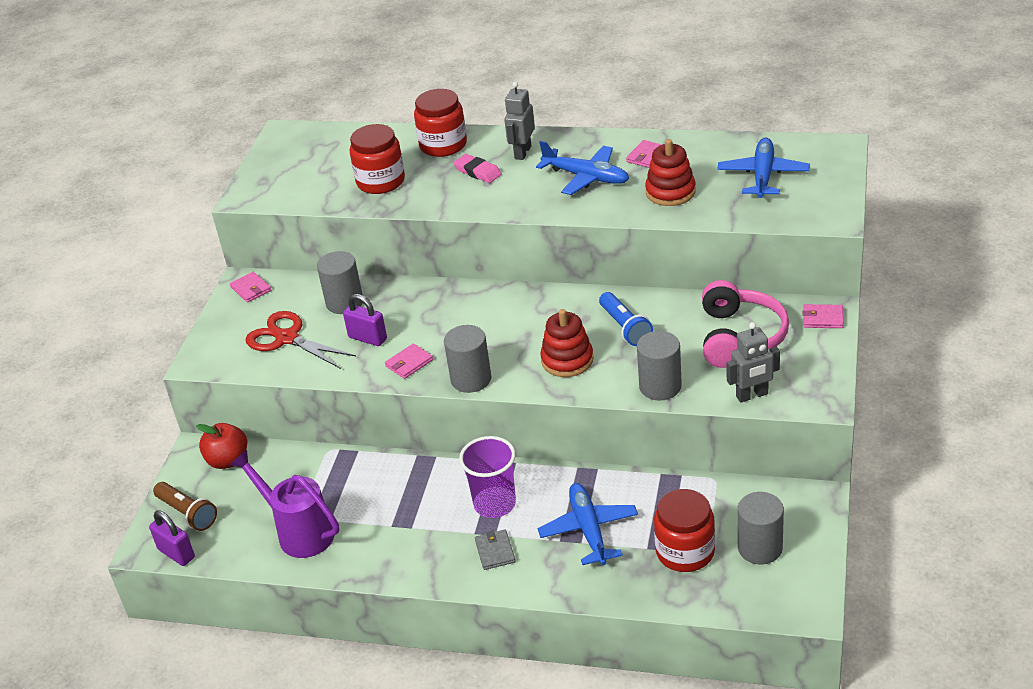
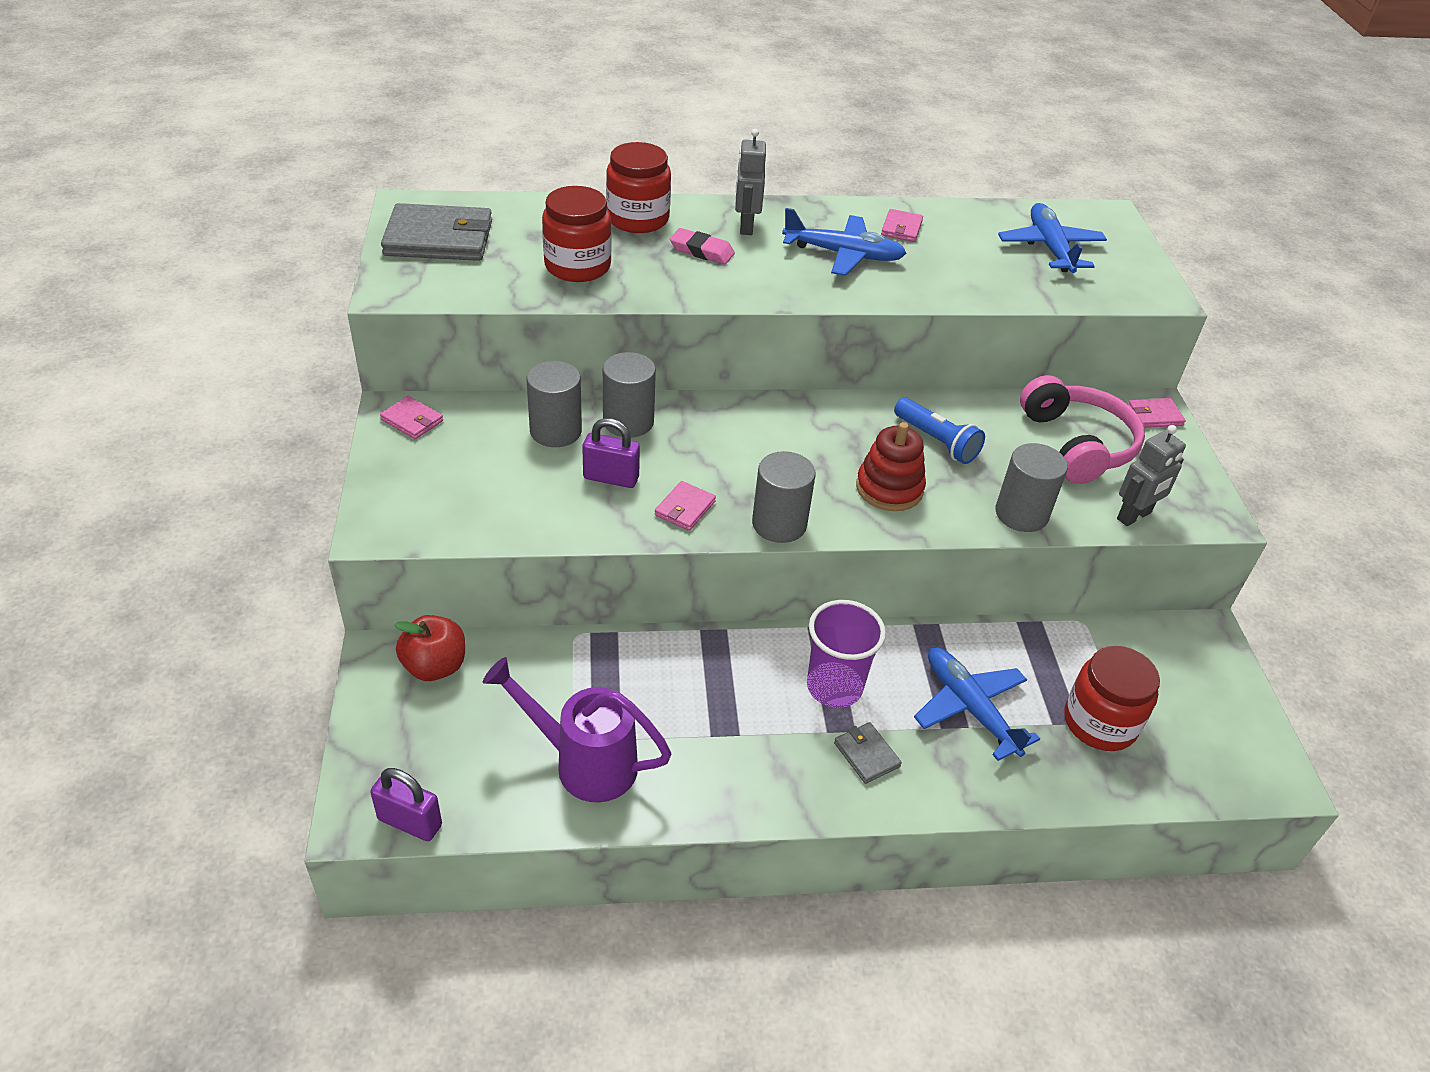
camera: 25 degrees left, 5 degrees up
(187, 513) = (403, 755): brown flashlight -> none
(286, 338) = (495, 486): red scissors -> none
(294, 158) = (439, 238): none -> grey wallet
(670, 192) = (956, 270): red stacking toy -> none
(760, 548) = (1182, 706): grey cylinder -> grey cylinder (628, 422)

